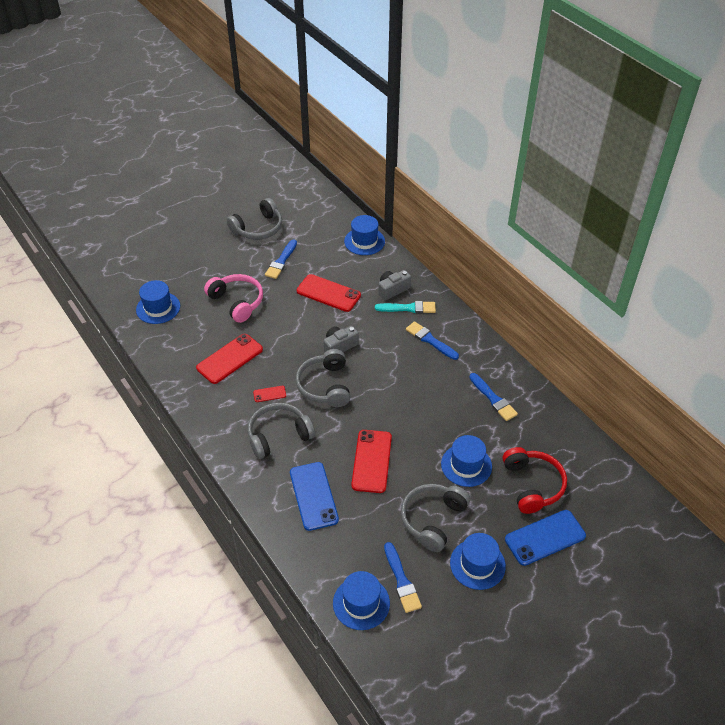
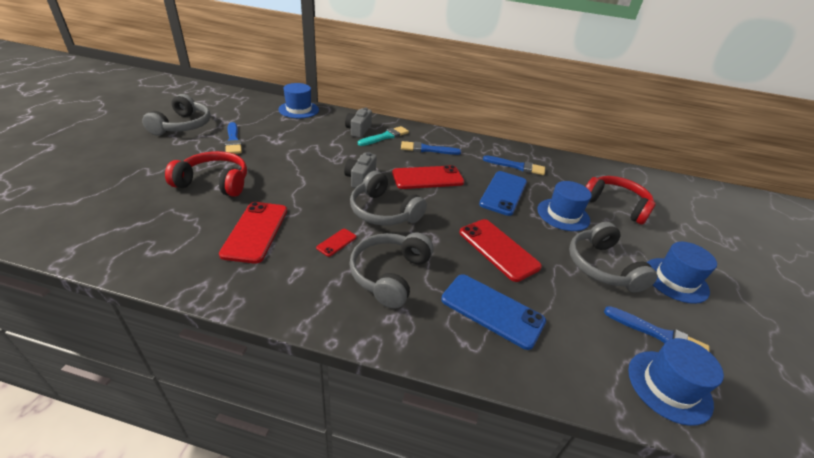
camera: 45 degrees left, 10 degrees down
(158, 308) = (107, 221): blue hat -> none
(237, 302) = (214, 182): pink headphones -> red headphones
(328, 293) = (306, 148): red phone -> red phone (427, 178)
(545, 537) = (674, 233): blue phone -> blue phone (503, 193)

